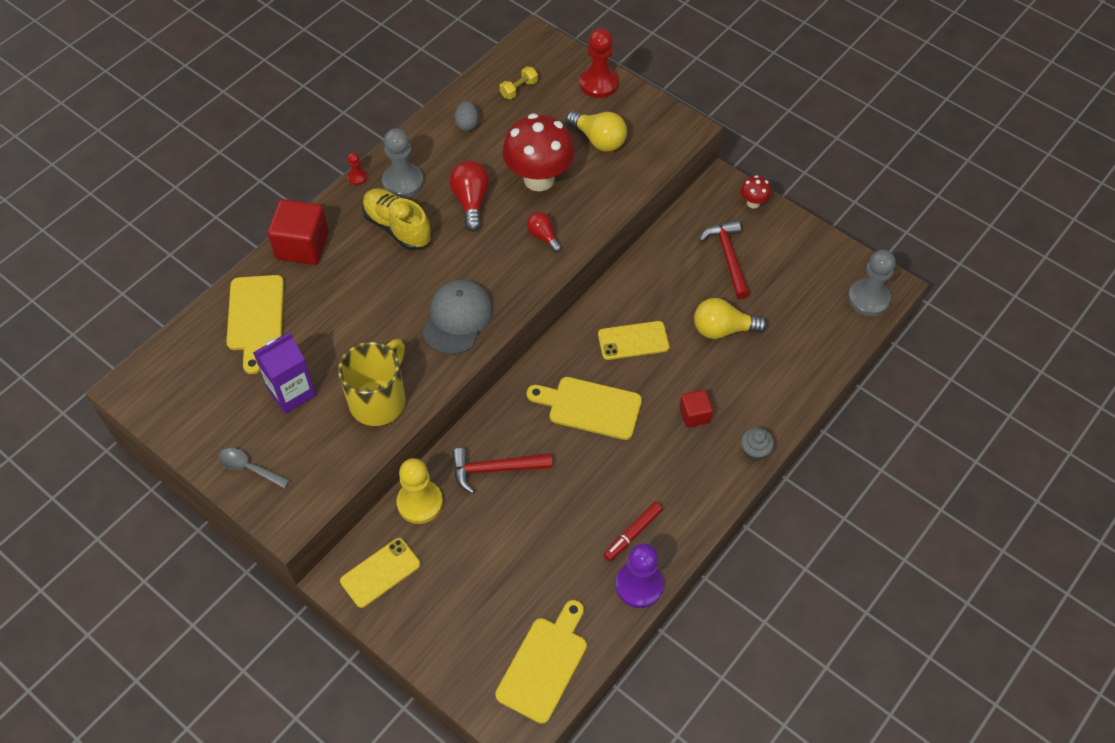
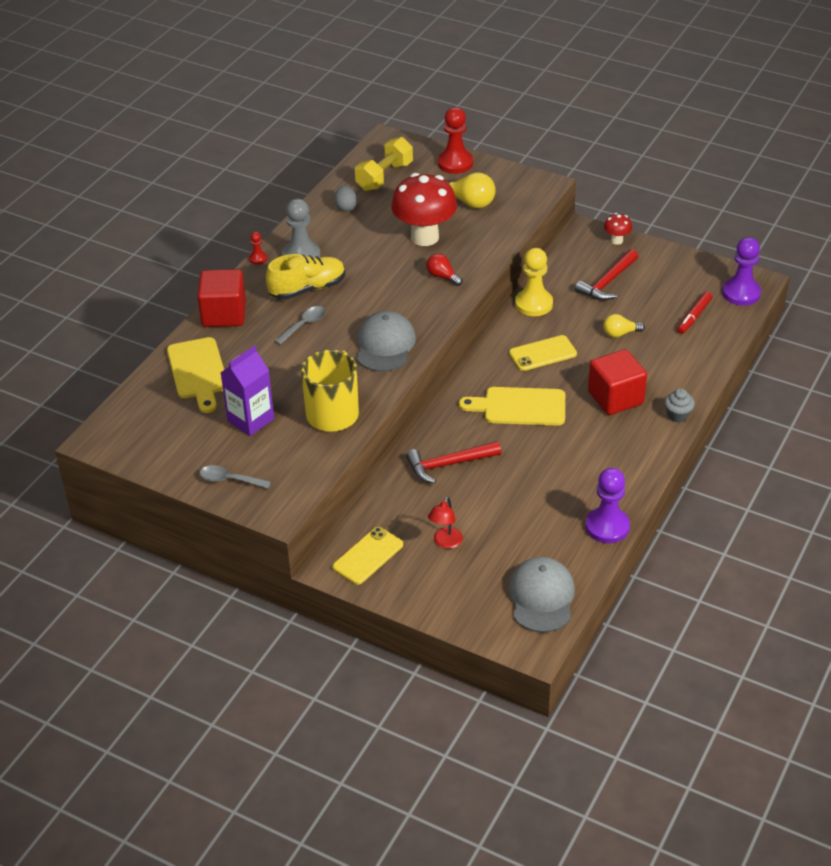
camera: 10 degrees left, 15 degrees down
(380, 275) = (304, 325): none -> grey spoon
(397, 227) = (307, 289): yellow shoe -> yellow shoe turned 120 degrees clockwise
(420, 502) = (387, 499): yellow pawn -> yellow pawn (533, 304)
(464, 572) = (445, 543): none -> red lamp
(471, 201) = (368, 261): red light bulb -> none
(519, 89) = (384, 177): yellow dumbbell -> yellow dumbbell, size x1.82
(544, 664) = (541, 597): yellow cutting board -> grey cap
(633, 534) = (589, 491): red marker -> red marker (694, 316)
(694, 415) = (615, 398): red cube -> red cube, size x1.78
(723, 329) = (620, 333): yellow light bulb -> yellow light bulb, size x0.63
(728, 257) = (607, 282): red hammer -> red hammer turned 120 degrees counterclockwise
(868, 299) = (741, 293): grey pawn -> purple pawn

